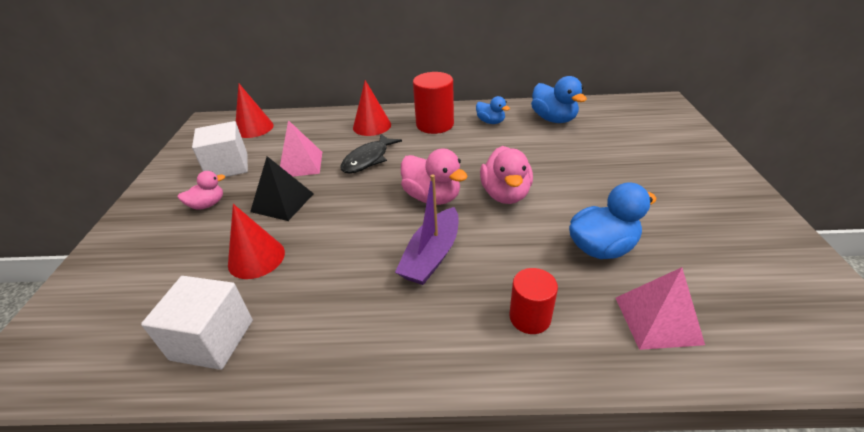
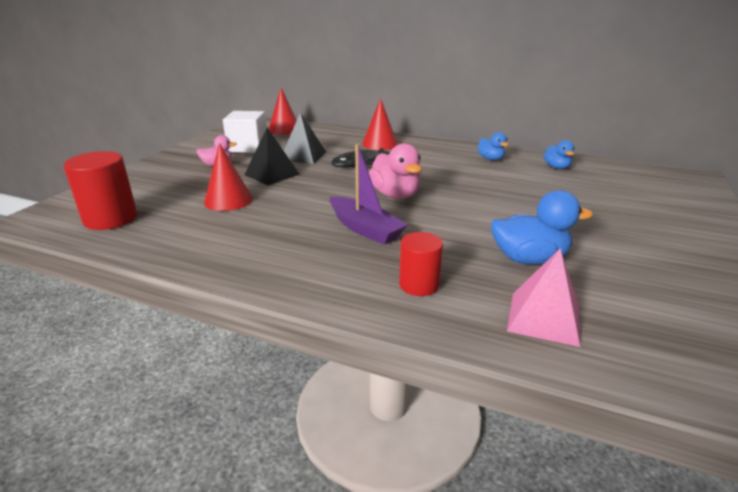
camera: 20 degrees right, 10 degrees down
(212, 339) = (165, 235): white cube -> none
(300, 164) = (303, 156): pink pyramid -> black pyramid
(432, 255) = (365, 229): purple boat -> purple boat turned 90 degrees counterclockwise
(435, 124) = (436, 152): red cylinder -> red cylinder (111, 219)
(505, 194) = (464, 206): pink duck -> none
(553, 119) = (556, 167): blue duck -> blue duck, size x0.60

